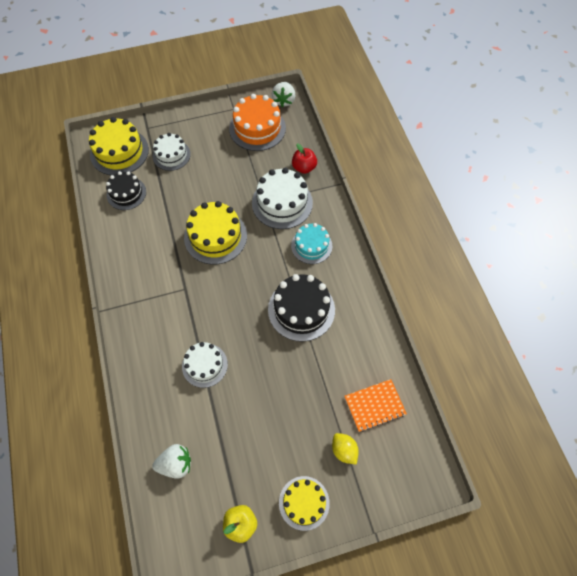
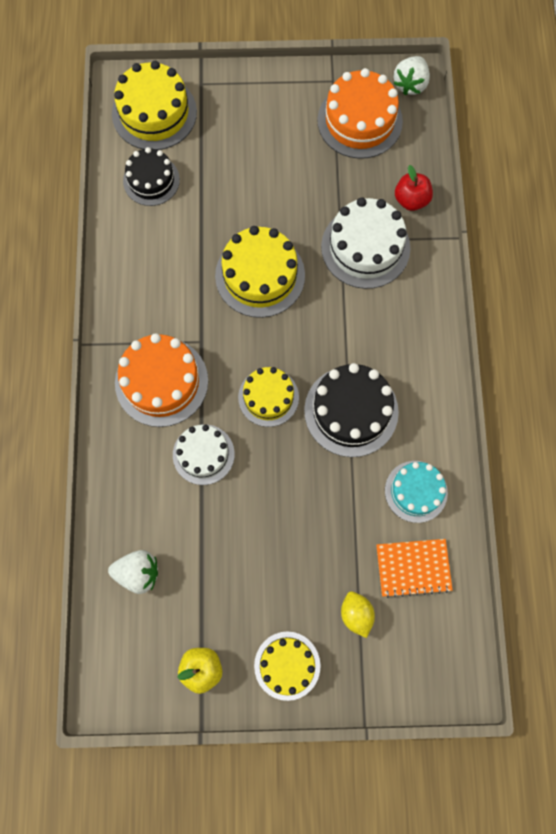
camera: 15 degrees right, 10 degrees up
(163, 322) = (161, 382): none -> orange cake
(171, 155) = (226, 135): white cake -> none
(241, 314) = (268, 397): none -> yellow cake
(311, 245) = (390, 322): turquoise cake -> turquoise cake (416, 491)

